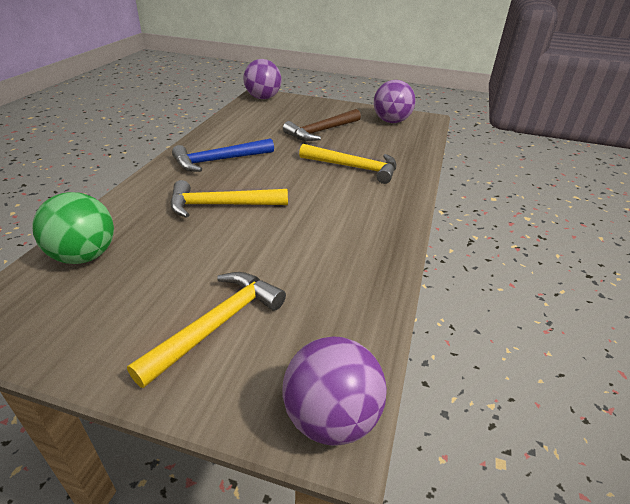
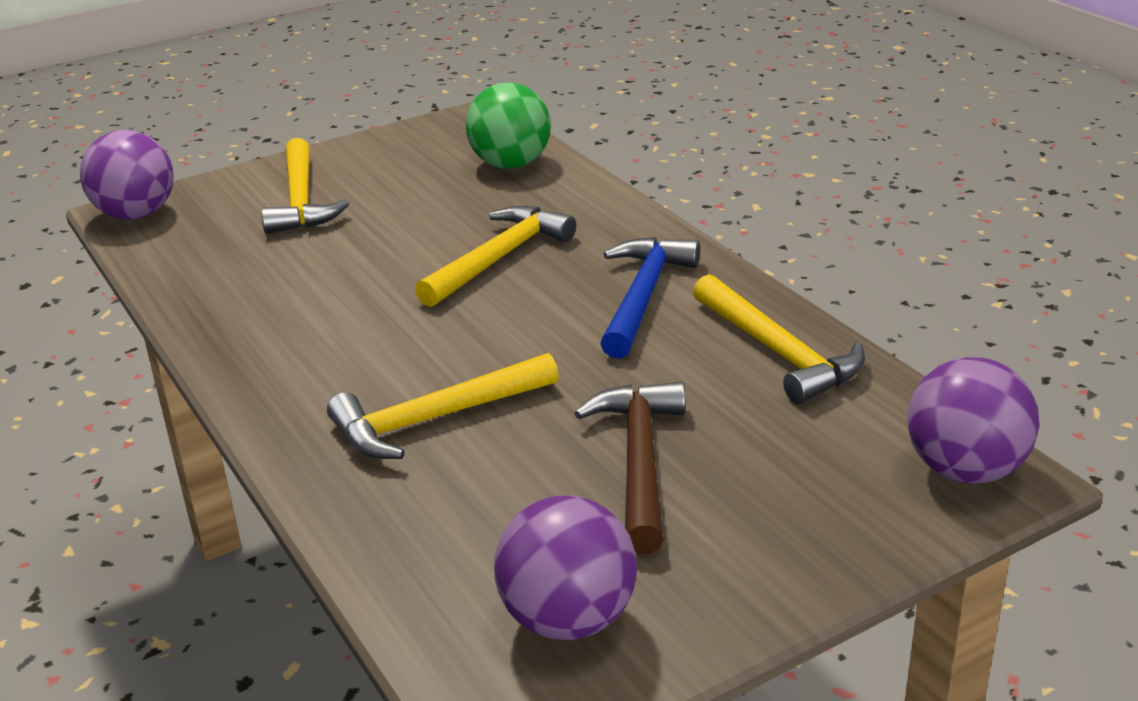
camera: 135 degrees right, 5 degrees down
(232, 129) = (778, 352): none -> yellow hammer

